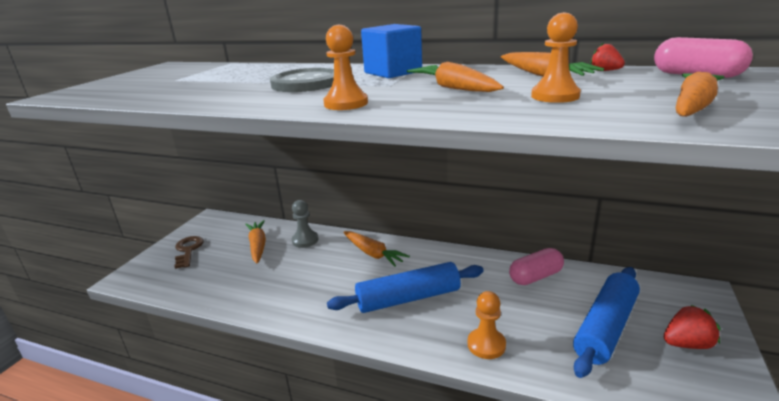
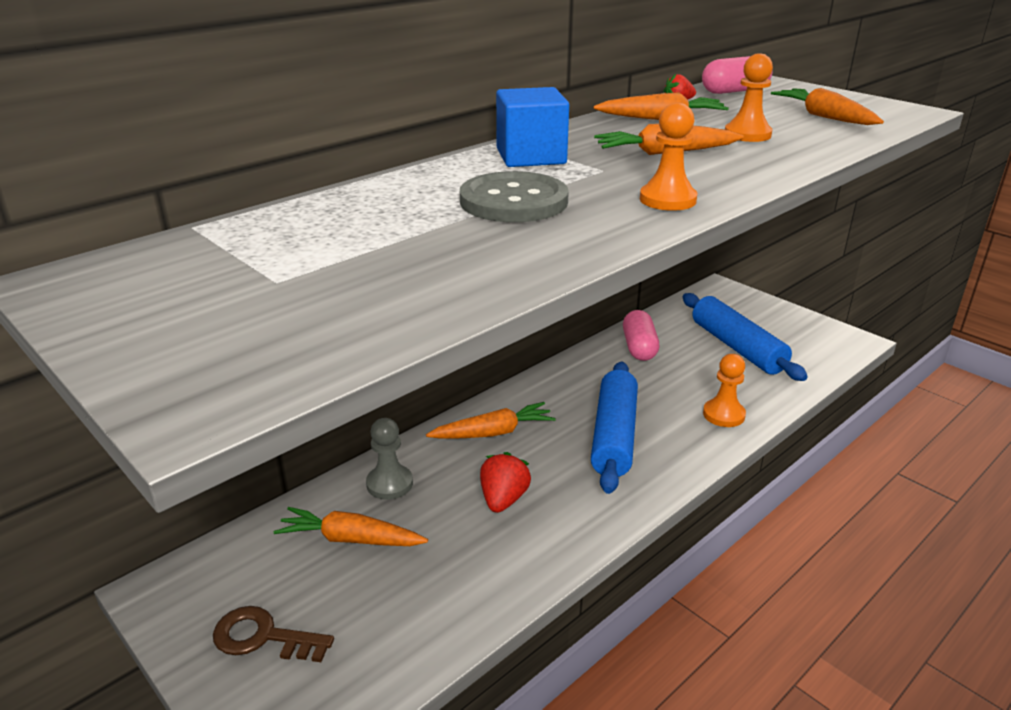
camera: 65 degrees left, 5 degrees up
(687, 344) = (776, 325): red strawberry -> red strawberry (503, 499)

